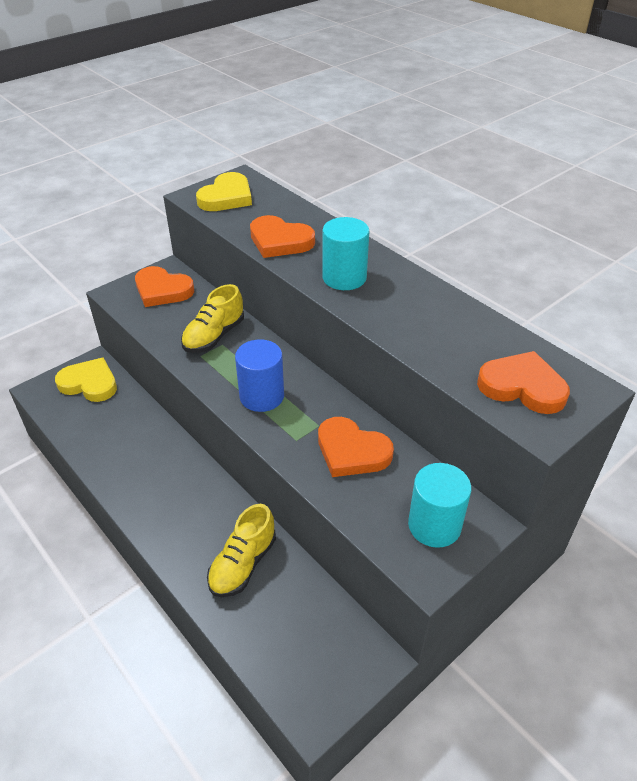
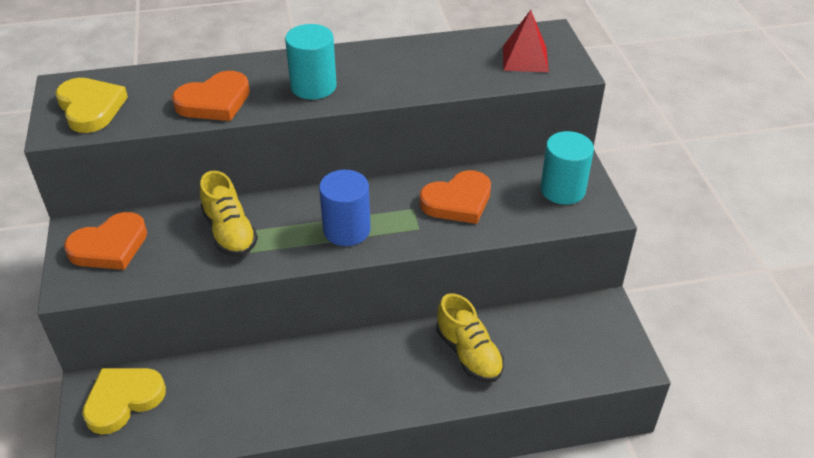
camera: 60 degrees left, 0 degrees up
(522, 386) = (525, 59): orange heart -> red pyramid

